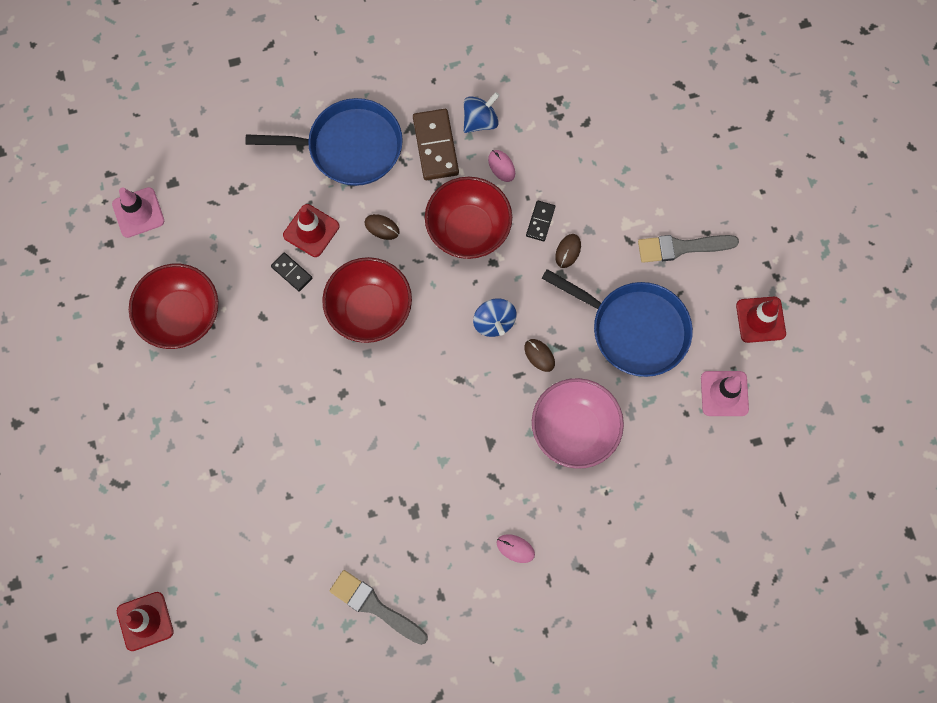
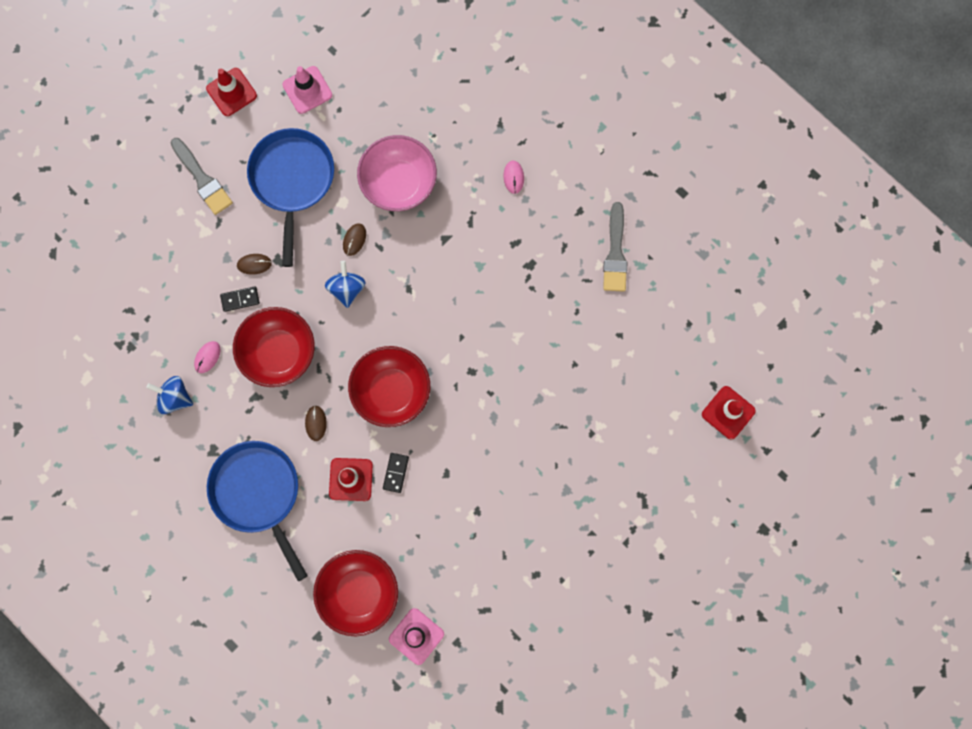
camera: 120 degrees left, 5 degrees up
(181, 316) = (483, 539): red bowl -> red bowl (359, 592)
(435, 146) = (218, 422): brown domino -> none
(494, 322) = (347, 288): blue spinning top -> blue spinning top turned 45 degrees counterclockwise

